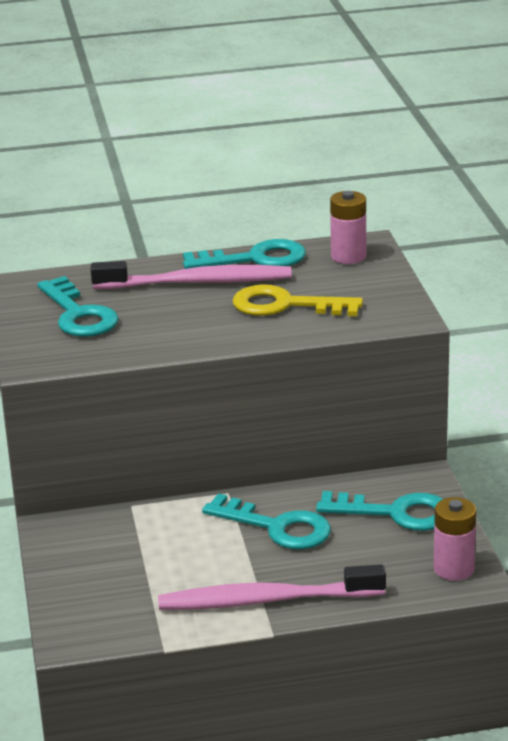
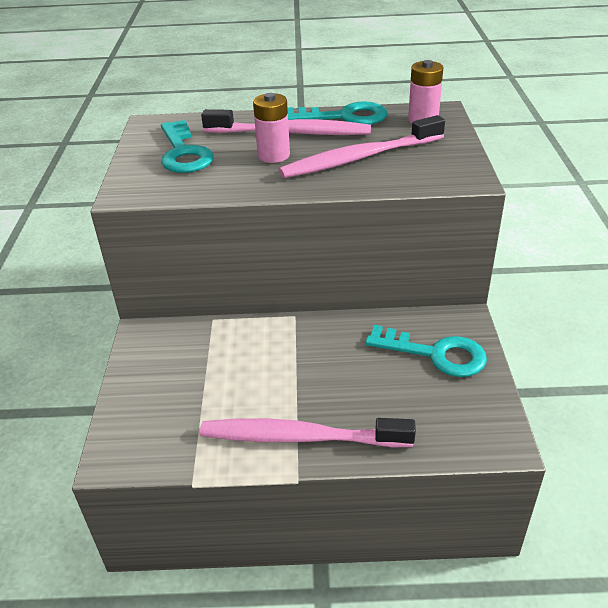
camera: 10 degrees right, 10 degrees up
(277, 527) = (328, 356): turquoise key -> none
(285, 305) = (359, 158): yellow key -> pink toothbrush
(453, 569) = (482, 424): pink battery -> pink battery (273, 155)

